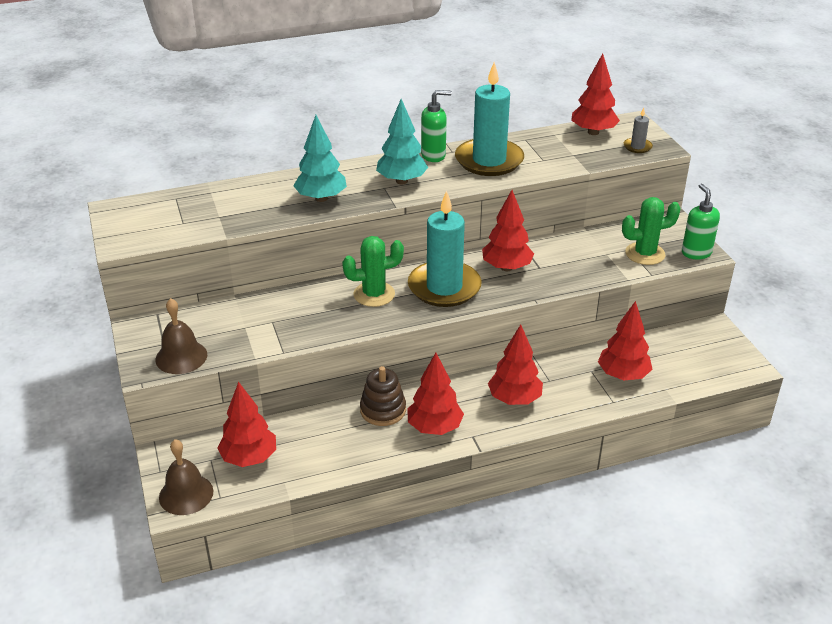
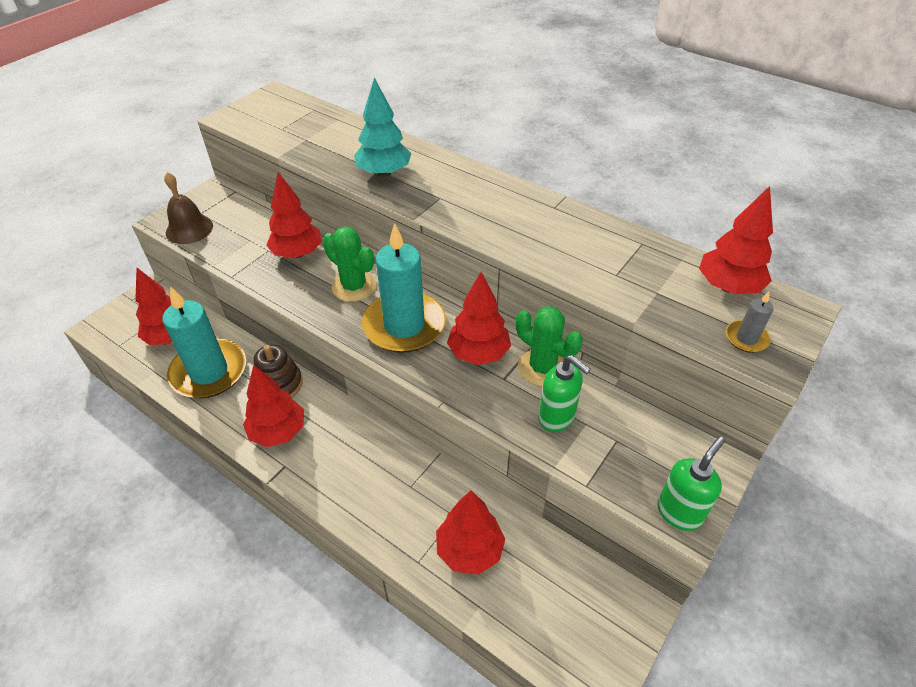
camera: 55 degrees right, 10 degrees up
(186, 494) = (113, 326): brown bell -> none
(401, 181) = (462, 202): turquoise tree -> none
(433, 155) = (531, 200): green soap dispenser -> green soap dispenser (557, 418)
(489, 160) = (566, 238): turquoise candle -> turquoise candle (209, 372)
(514, 399) = (360, 471): red tree -> red tree (298, 253)
(645, 254) = (622, 459): green cactus -> green cactus (542, 368)

